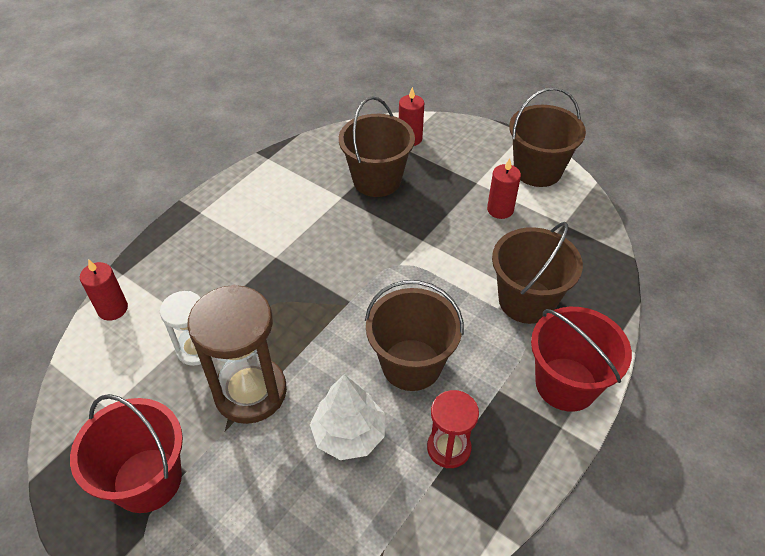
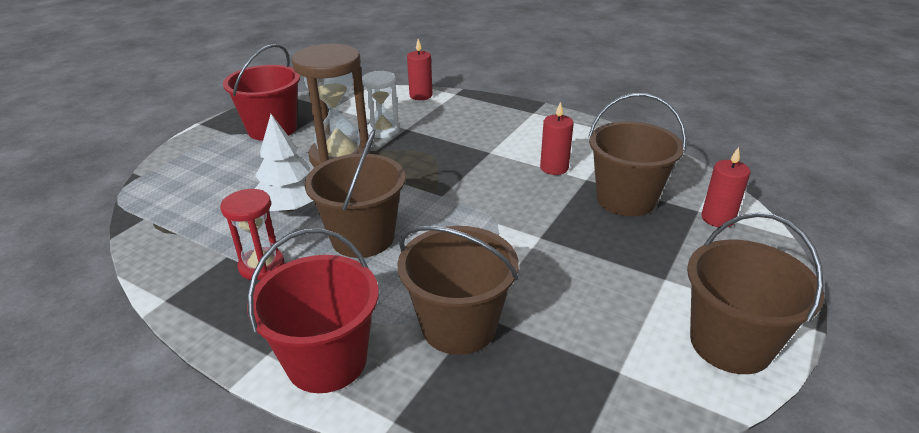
camera: 85 degrees right, 15 degrees down
(500, 209) = (620, 301): red candle -> red candle (554, 168)

